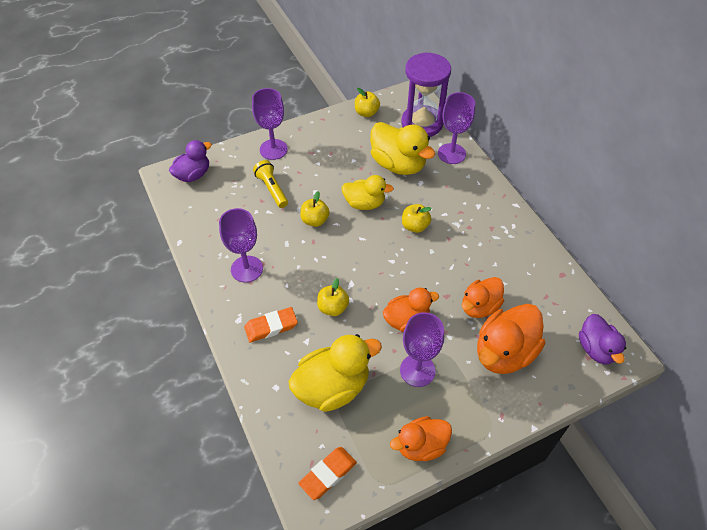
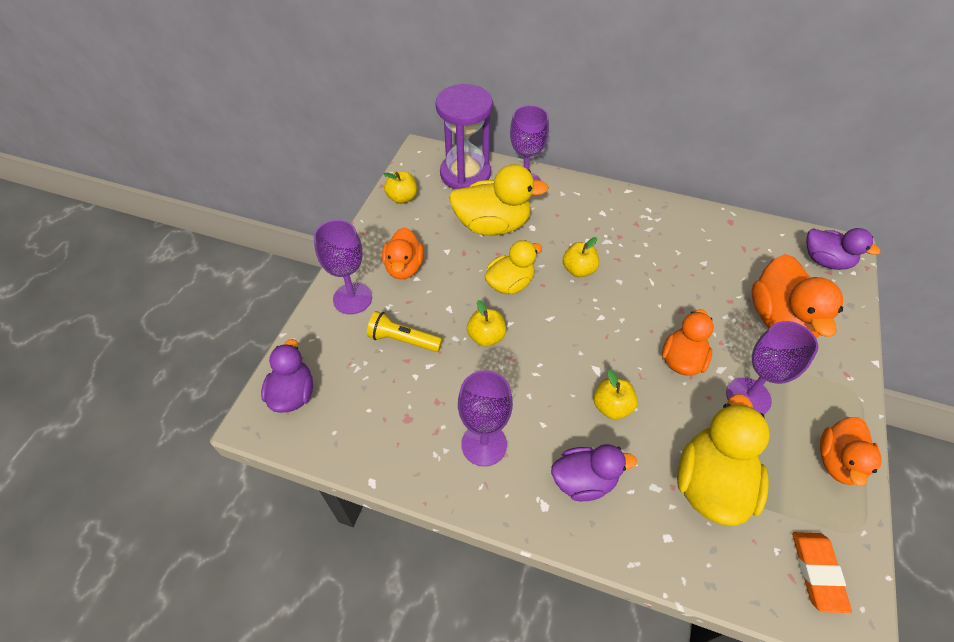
camera: 45 degrees left, 0 degrees up
(271, 327) = (584, 481): orange eraser -> purple duck
(479, 307) = (715, 297): orange duck -> orange duck (404, 267)

